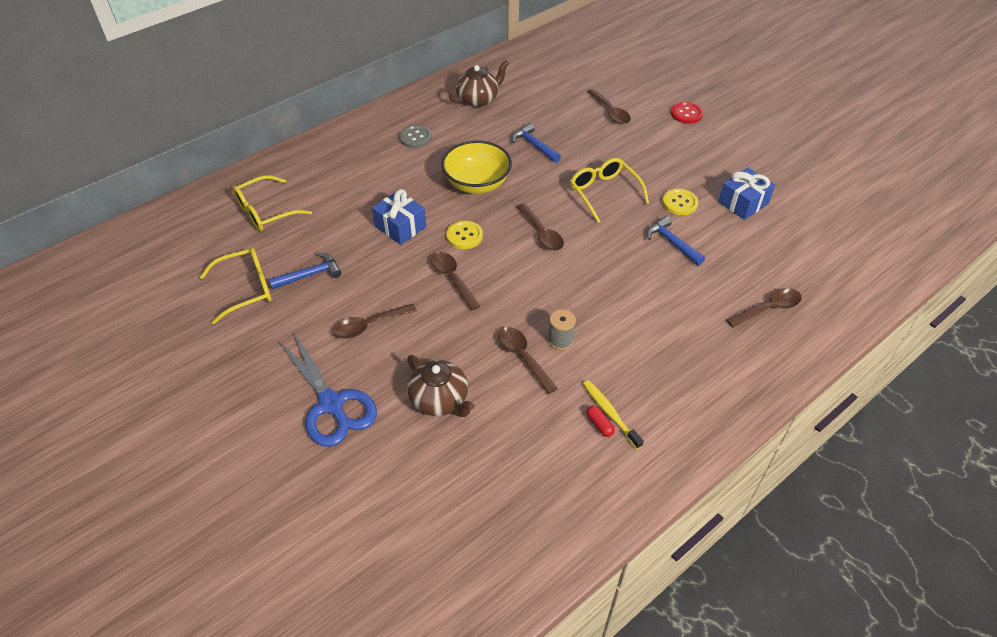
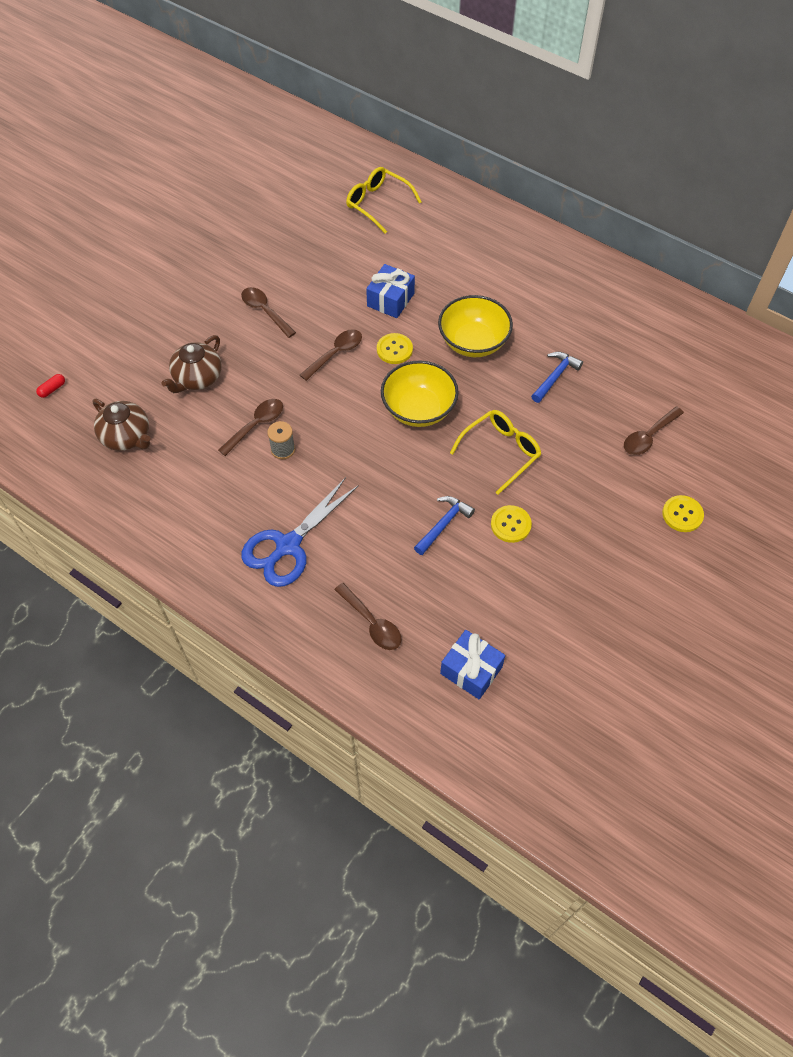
camera: 75 degrees right, 10 degrees up
(246, 289) = (283, 222): yellow glasses -> none
(310, 275) = (311, 256): blue hammer -> none
(331, 404) = (179, 311): blue scissors -> blue scissors (288, 545)
(416, 138) = (524, 277): grey button -> none
(478, 99) = (613, 312): brown teapot -> brown teapot (127, 437)
(541, 233) = (418, 409): brown spoon -> yellow bowl
(599, 424) = (194, 494): red capsule -> red capsule (52, 389)
(610, 413) = (208, 500): yellow toothbrush -> none
(686, 114) = (682, 514): red button -> yellow button
(743, 203) = (535, 588): blue gift -> blue gift (471, 670)

